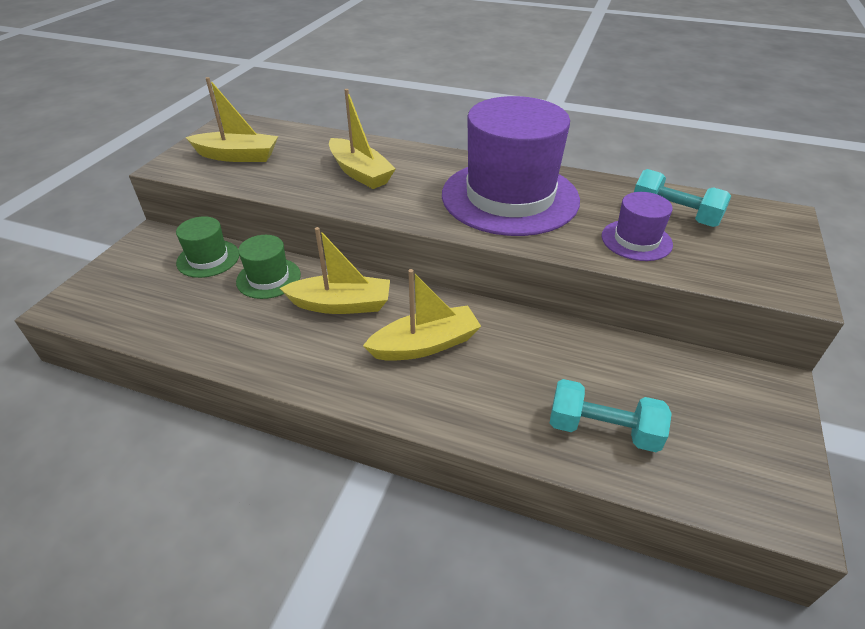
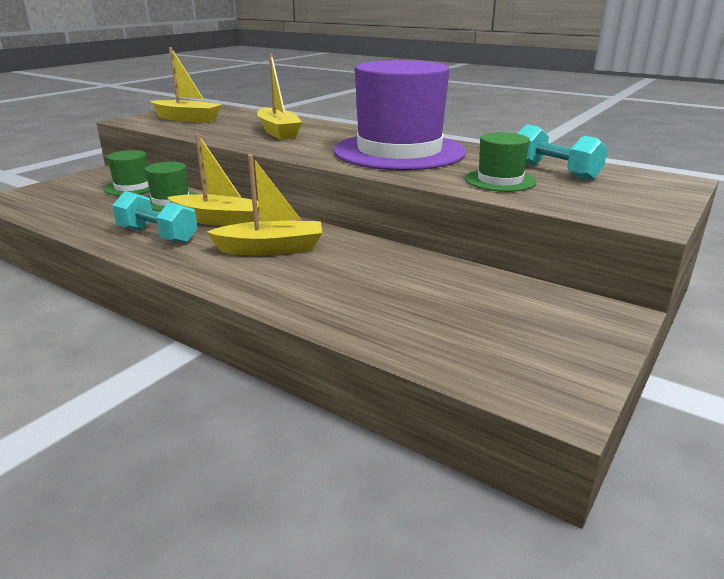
camera: 15 degrees right, 15 degrees down
(603, 429) = (398, 318): turquoise dumbbell -> turquoise dumbbell (157, 235)
(636, 240) = (500, 180): purple hat -> green hat

